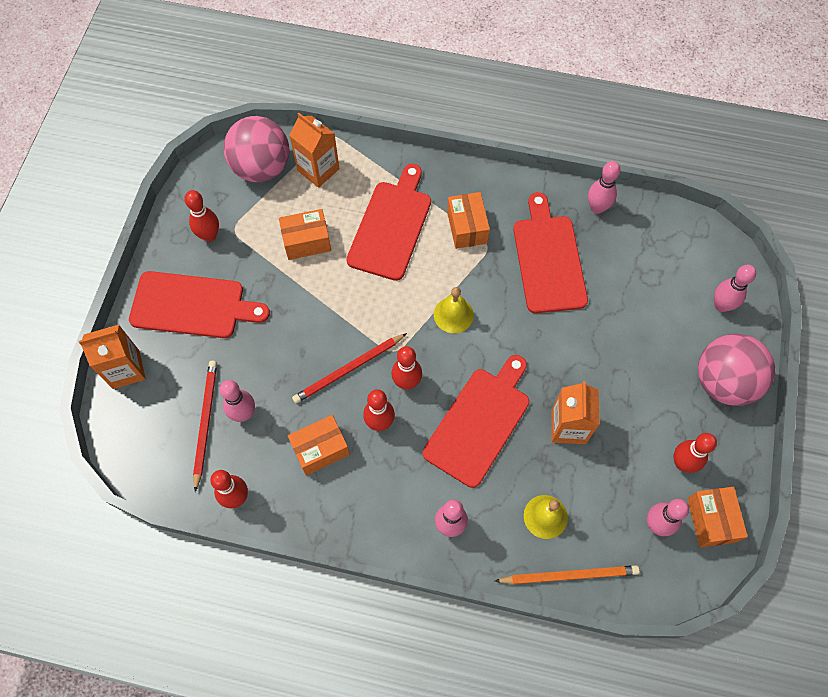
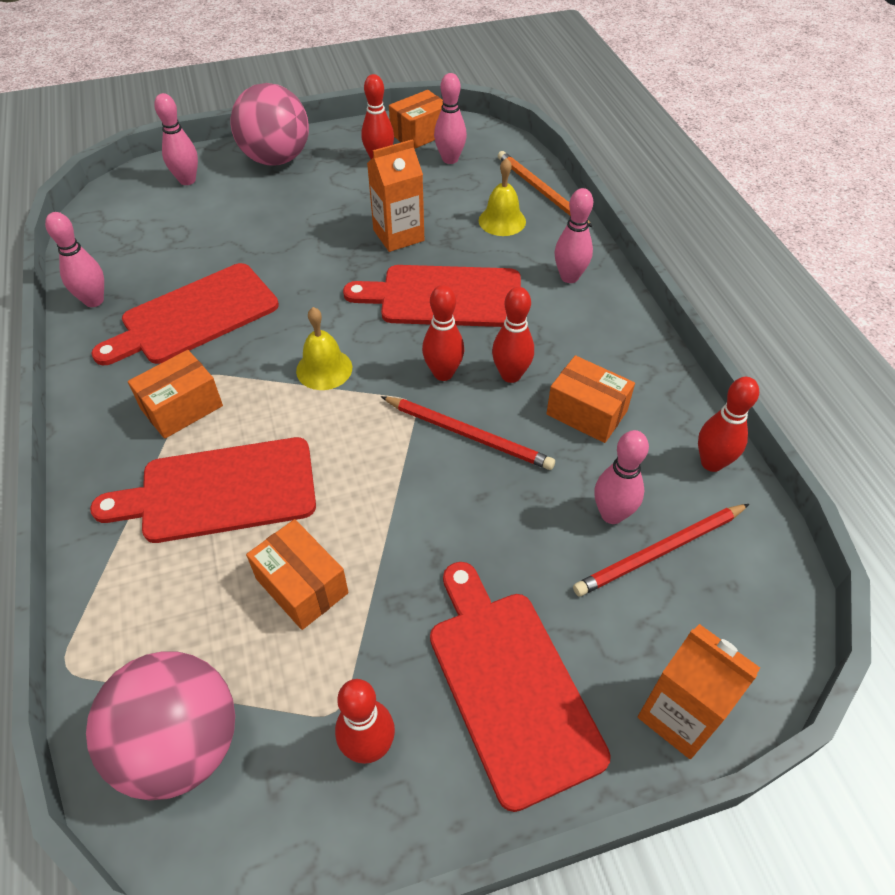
camera: 120 degrees left, 15 degrees down
(318, 170) = (150, 645): orange carton -> none

